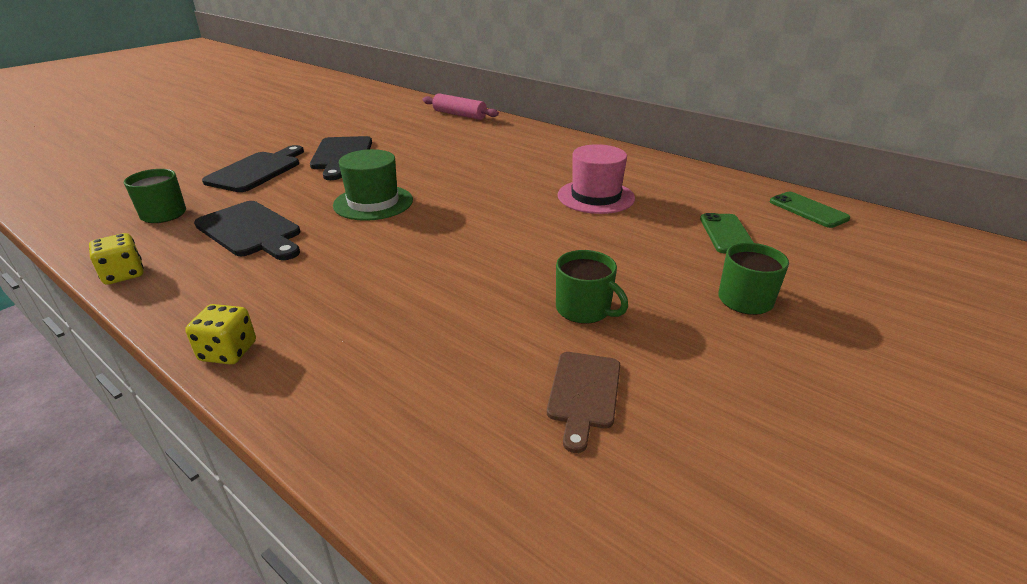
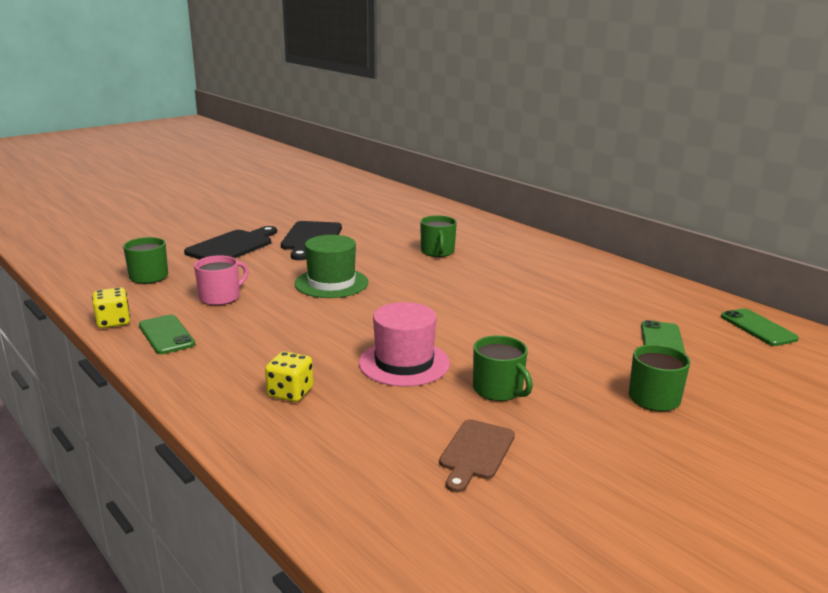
camera: 10 degrees right, 10 degrees down
(191, 284) = (166, 335): none -> green phone
(228, 351) = (190, 388): yellow dice -> yellow dice (290, 393)
(251, 231) = (220, 297): black cutting board -> pink mug
(459, 115) = (433, 208): pink rolling pin -> none
(476, 159) = (437, 252): none -> green mug
(596, 196) = (544, 296): pink hat -> pink hat (404, 363)

